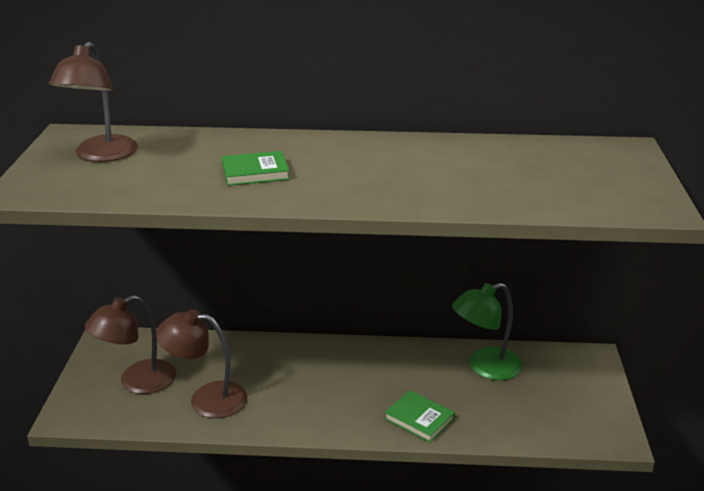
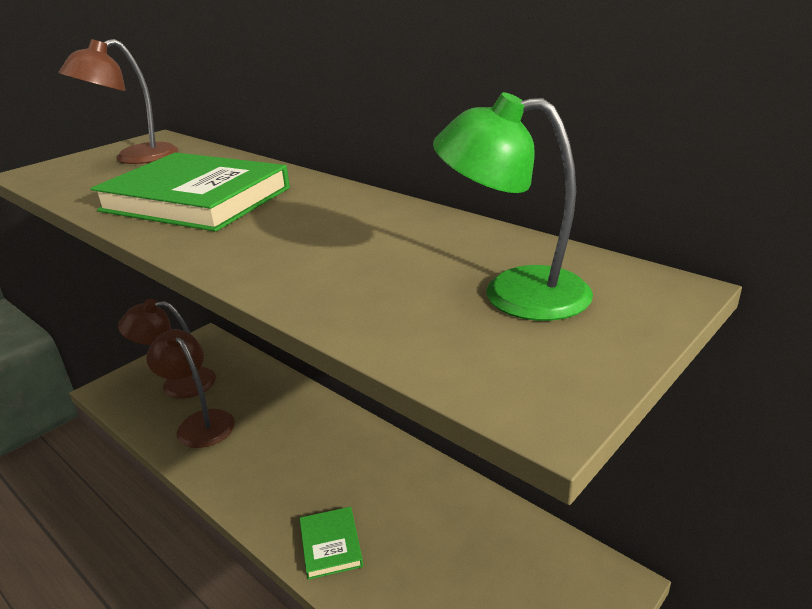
camera: 40 degrees right, 0 degrees up
(255, 172) = (196, 199): green book -> green book, size x2.13
(485, 367) = (466, 523): green lamp -> green lamp (514, 293)

